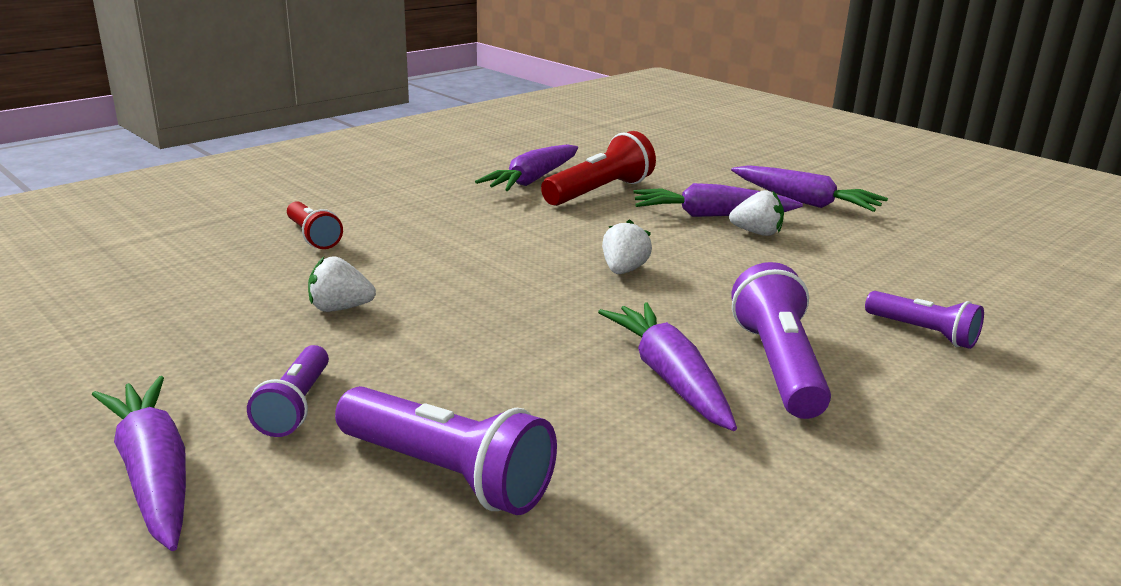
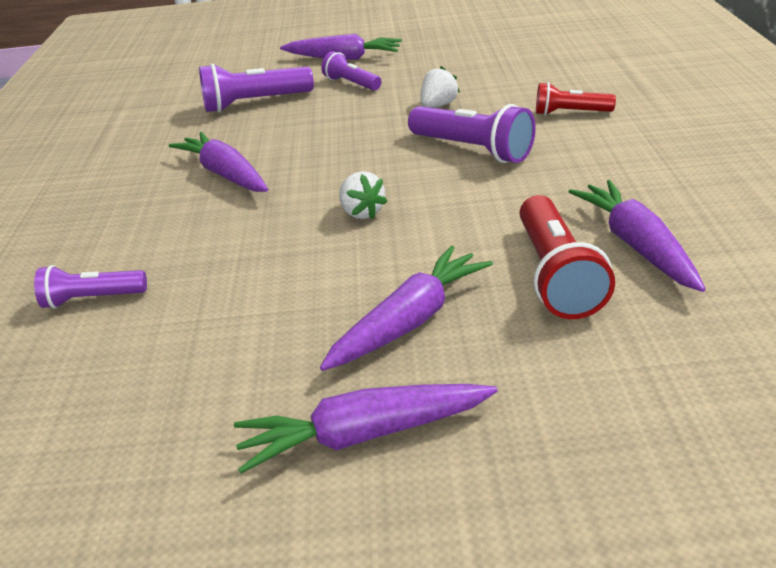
camera: 135 degrees right, 10 degrees up
(669, 377) = (225, 174): purple carrot -> purple carrot turned 150 degrees counterclockwise
(757, 233) = (335, 326): white strawberry -> none
(777, 365) = (174, 214): purple flashlight -> purple flashlight (473, 150)

